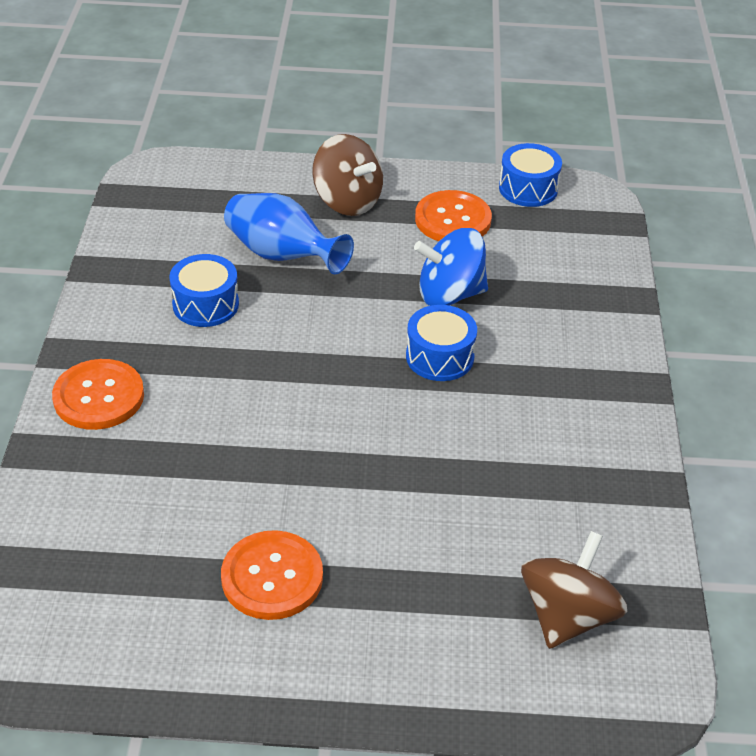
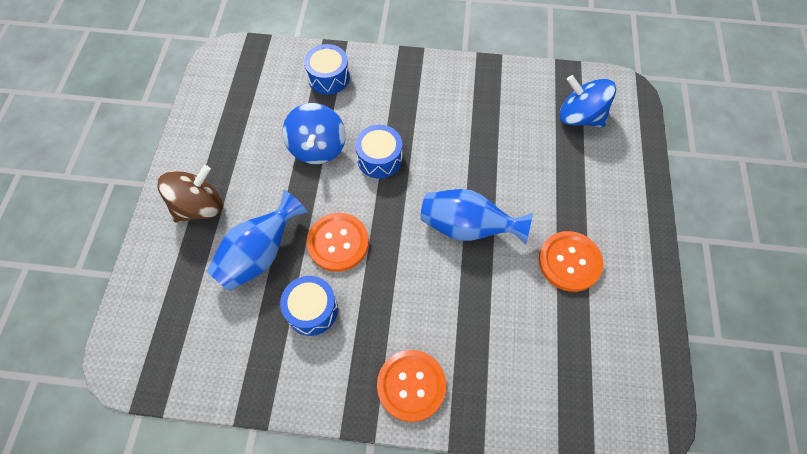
camera: 85 degrees left, 20 degrees up
(329, 454) = (467, 227): none -> blue vase
(453, 219) = (235, 139): orange button -> orange button (338, 243)
(528, 189) = (208, 90): blue drum -> blue drum (328, 77)
(567, 615) = (580, 117): brown spinning top -> blue spinning top

